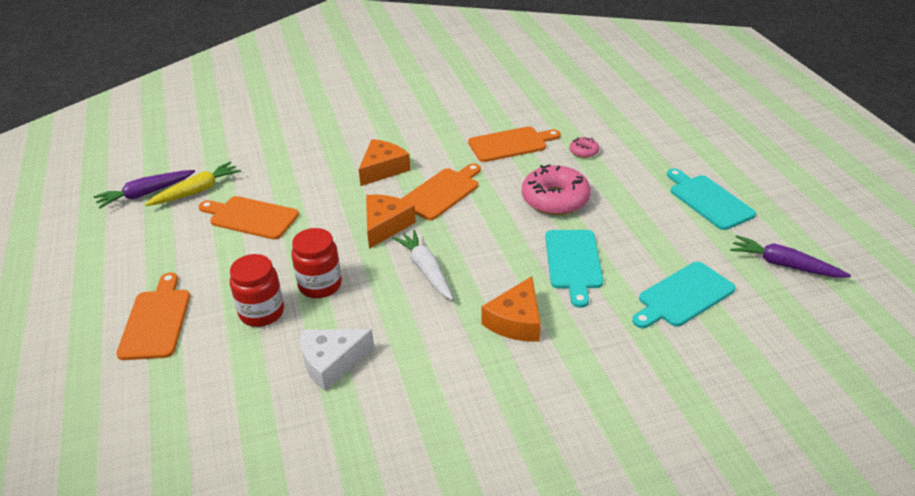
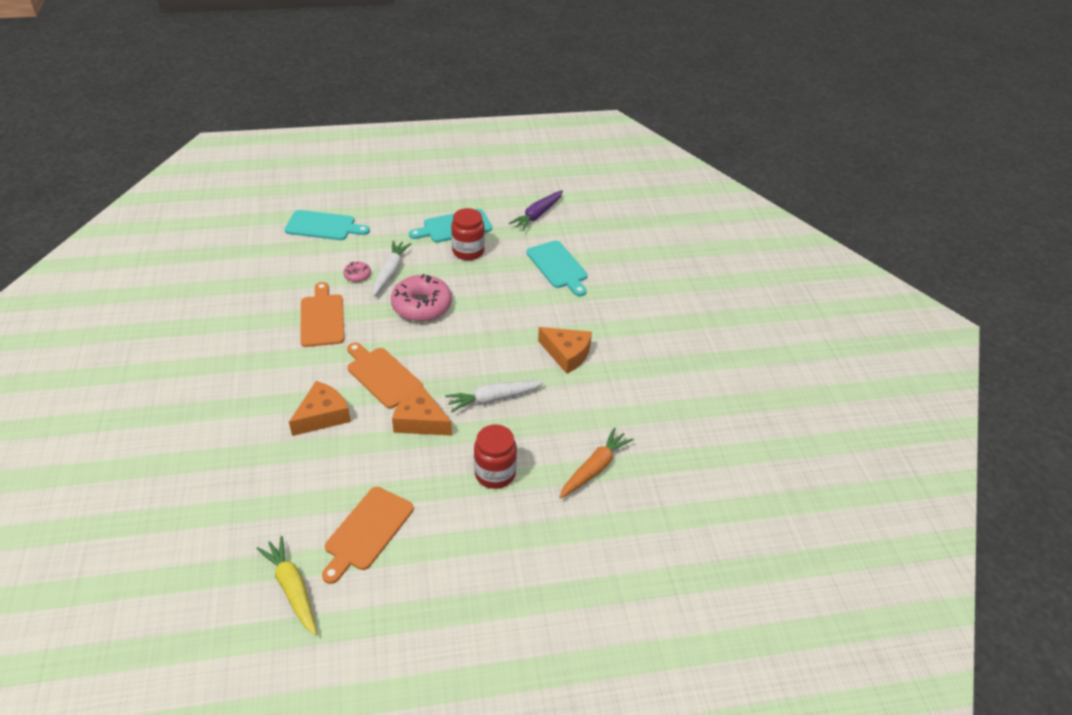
camera: 85 degrees left, 5 degrees up
(146, 194) = (274, 646): purple carrot -> none
(156, 320) = (516, 608): orange cutting board -> none
(262, 312) = (523, 518): red jar -> red jar (468, 251)
(331, 362) = (594, 469): white cheese -> orange carrot
(382, 169) = (322, 415): orange cheese -> orange cheese turned 90 degrees clockwise
(573, 262) = (507, 311): turquoise cutting board -> turquoise cutting board (323, 226)
(599, 170) = (390, 272): none -> white carrot

